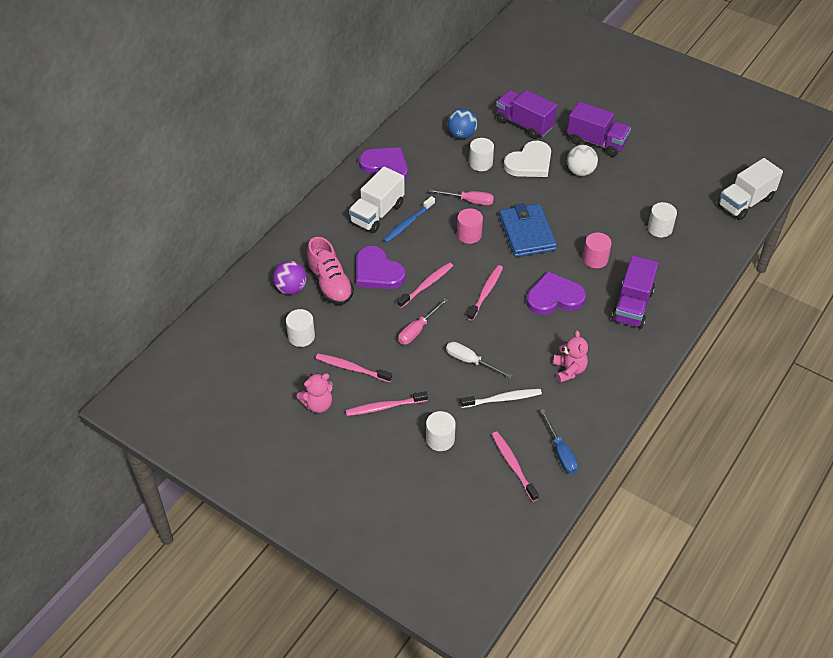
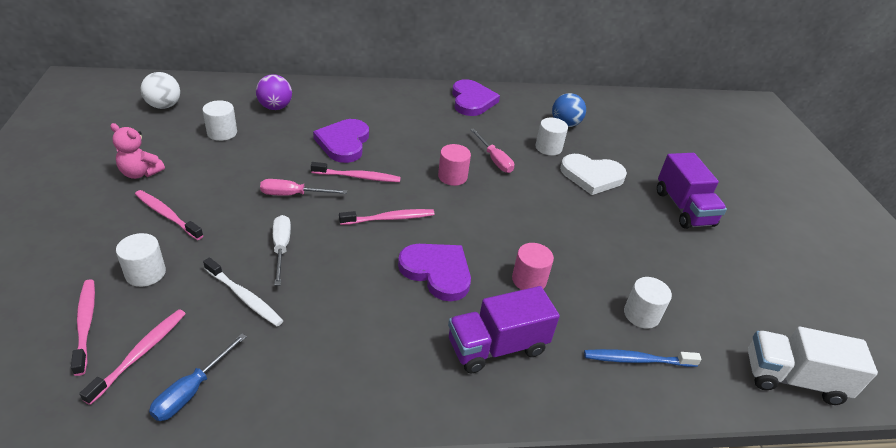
camera: 45 degrees right, 10 degrees down
(330, 284) = (301, 124): pink shoe -> none
(351, 368) = (205, 175): pink toothbrush -> pink toothbrush (86, 324)
(377, 213) = (413, 116): white truck -> none
(408, 223) = (422, 137): blue toothbrush -> blue toothbrush (637, 360)
(524, 124) = (632, 153): purple truck -> none
(527, 233) = (501, 213): blue wallet -> none
(569, 370) = (337, 335): pink teddy bear -> none
(580, 171) = (630, 214): white ball -> white ball (164, 106)

